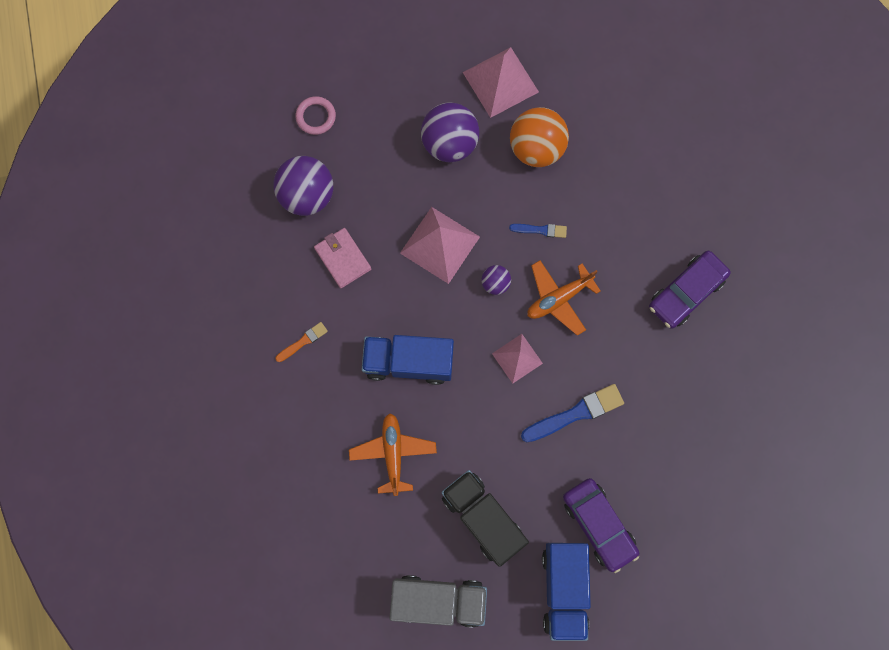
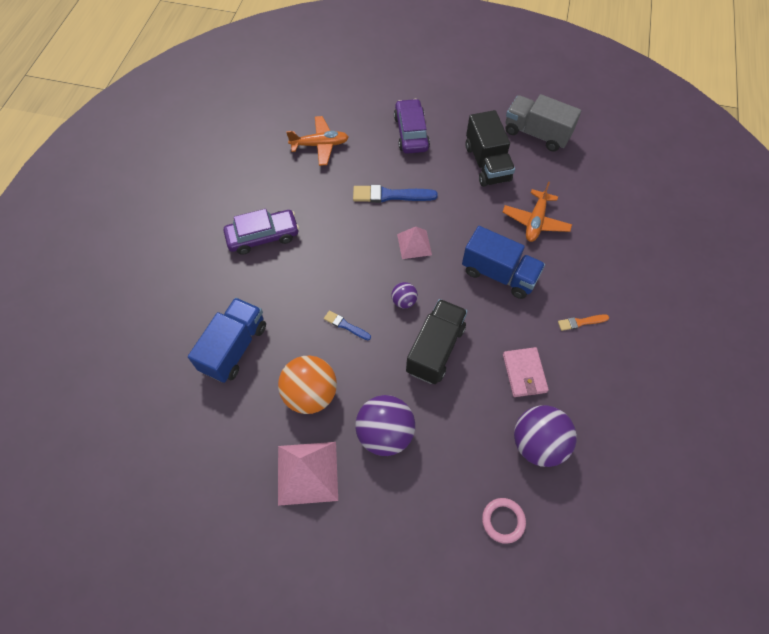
camera: 155 degrees left, 15 degrees down
(439, 245) = (435, 349): pink pyramid -> black truck
(558, 298) = (360, 270): orange plane -> orange plane (320, 145)
(564, 589) = (452, 111): blue truck -> blue truck (234, 348)

